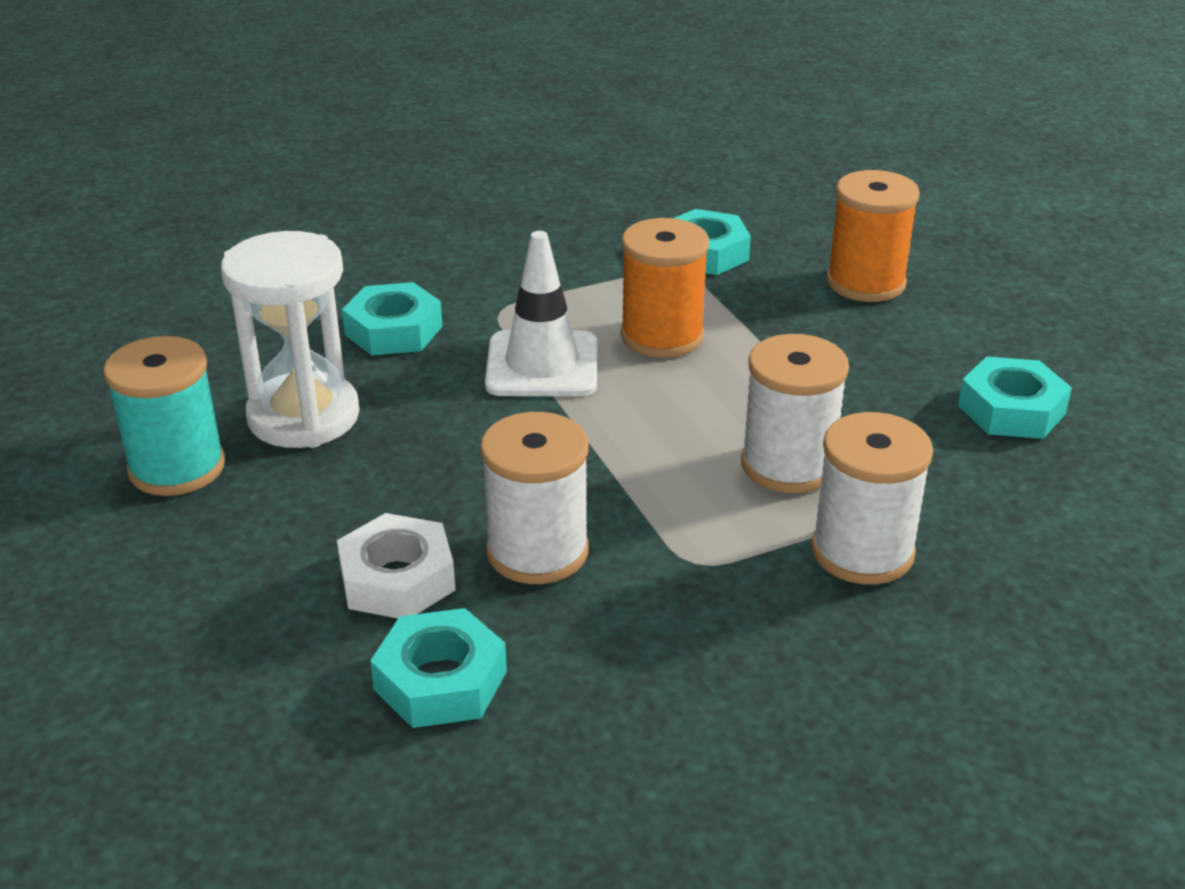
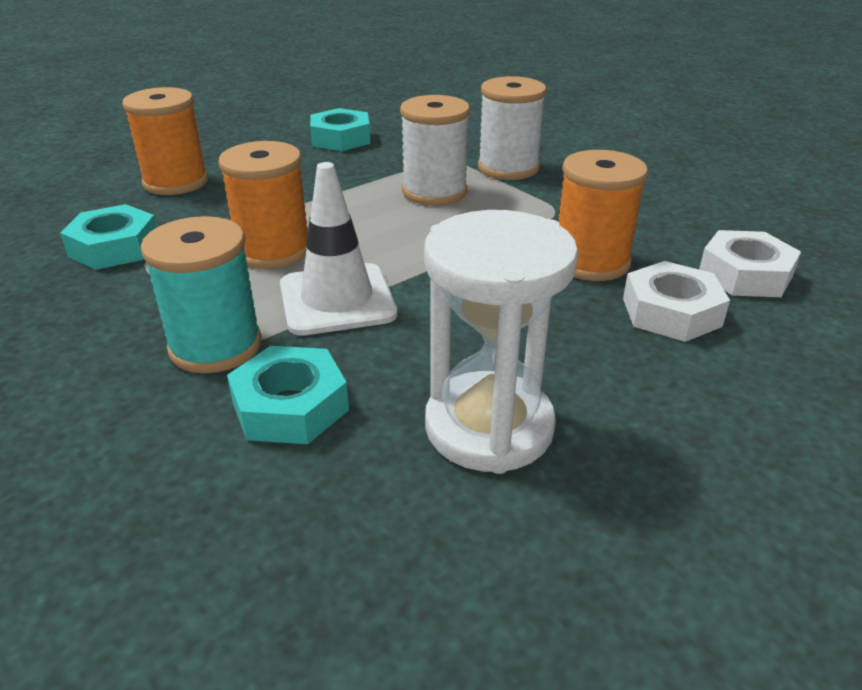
camera: 105 degrees left, 0 degrees up
(177, 468) = (636, 499): turquoise spool -> turquoise spool (215, 346)
(440, 681) = (745, 275): turquoise nut -> white nut
(537, 551) = (591, 262): white spool -> orange spool

